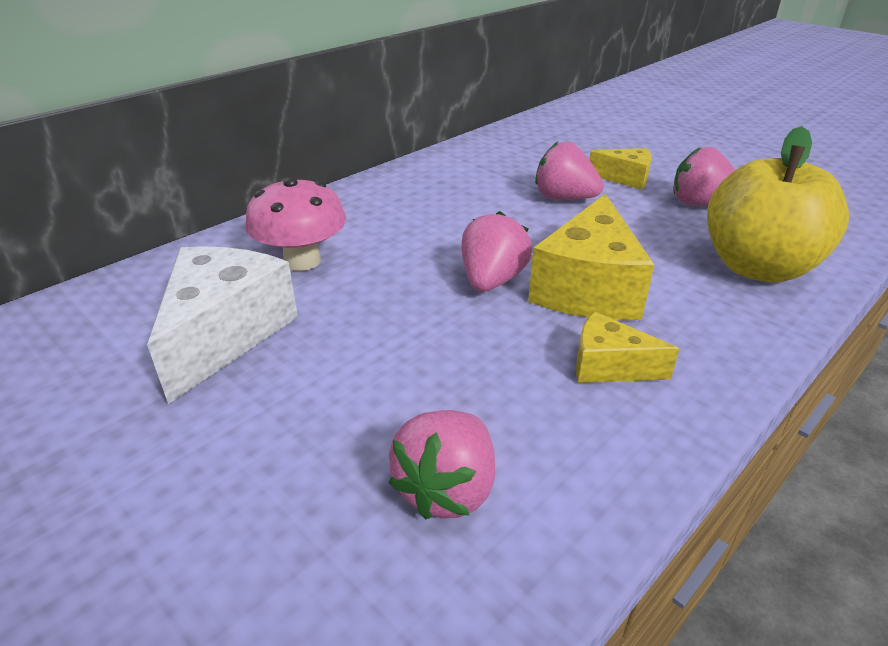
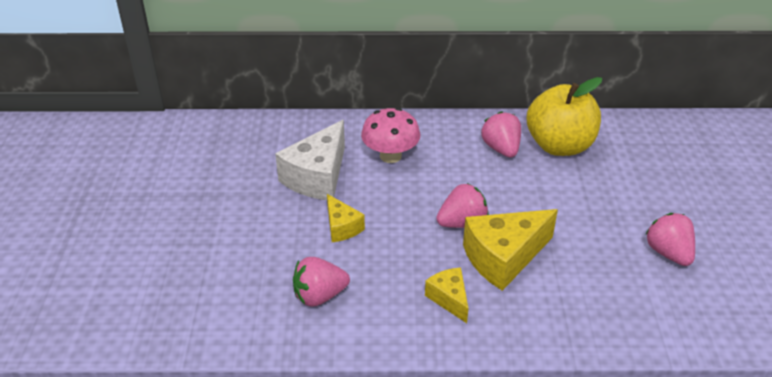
camera: 45 degrees right, 5 degrees up
(224, 334) = (317, 177): white cheese -> white cheese turned 150 degrees clockwise
(564, 198) = (584, 196): pink strawberry -> pink strawberry (501, 149)
(625, 178) = (652, 205): yellow cheese -> yellow cheese (342, 227)
(757, 267) = (621, 310): yellow apple -> yellow apple (559, 145)

